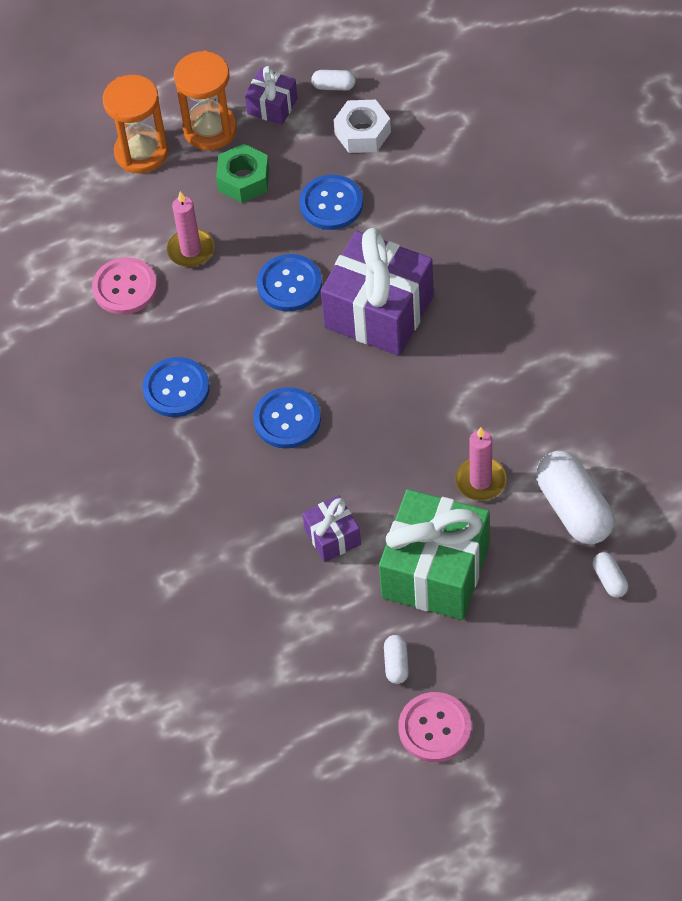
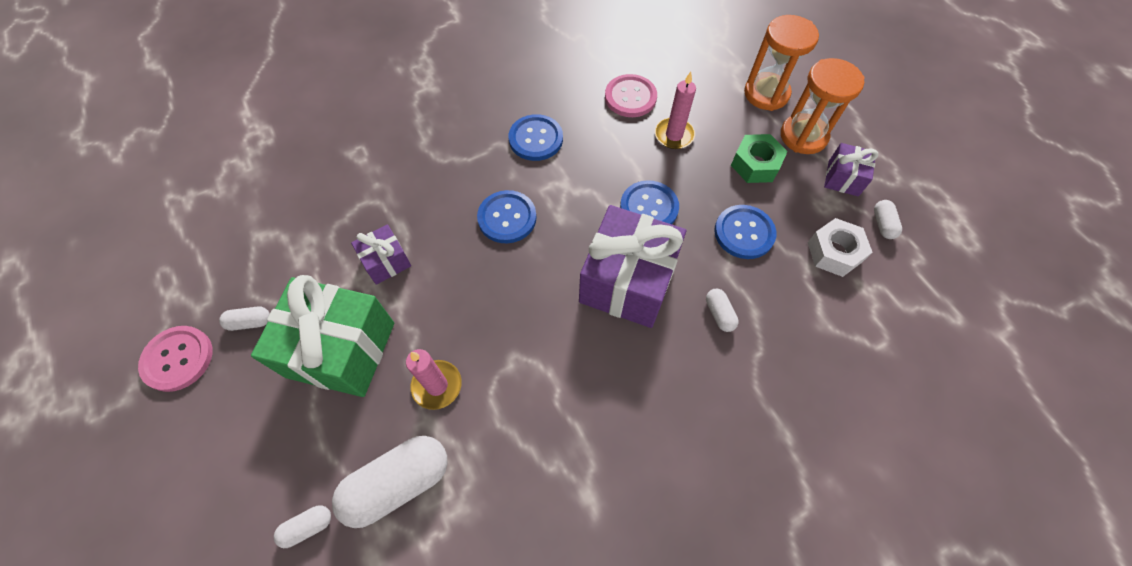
camera: 80 degrees right, 5 degrees up
(422, 238) = (719, 314): none -> white capsule

